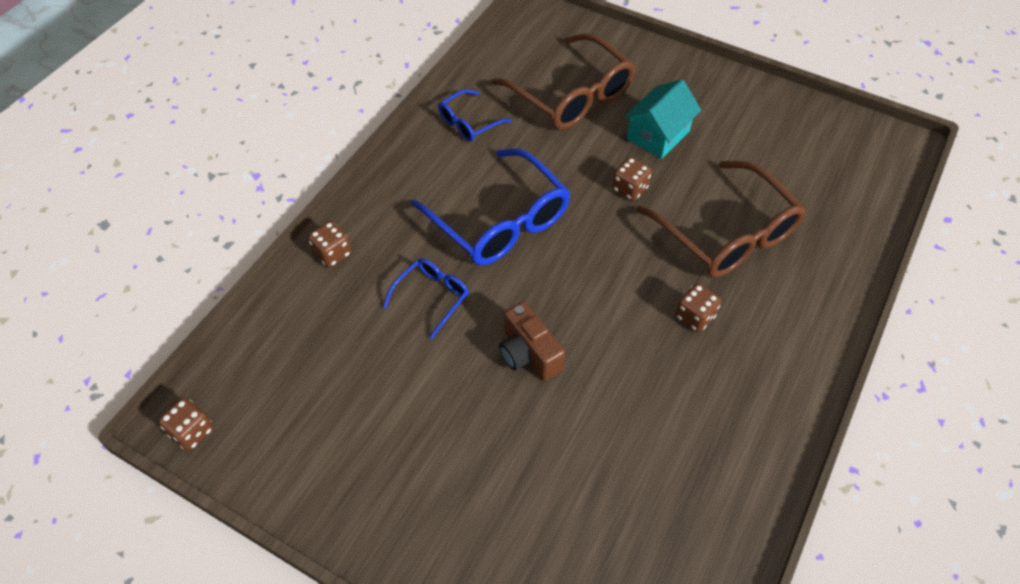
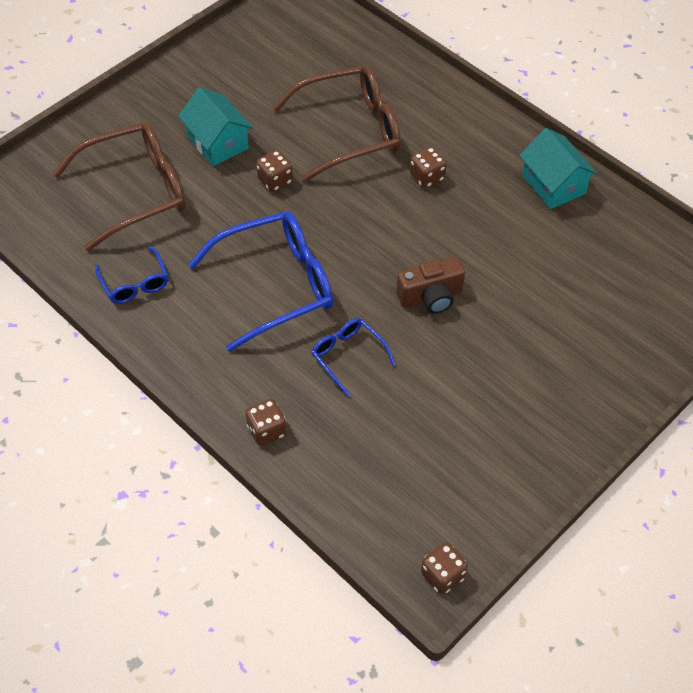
camera: 75 degrees left, 0 degrees up
(745, 450) = (553, 184): none -> turquoise house

